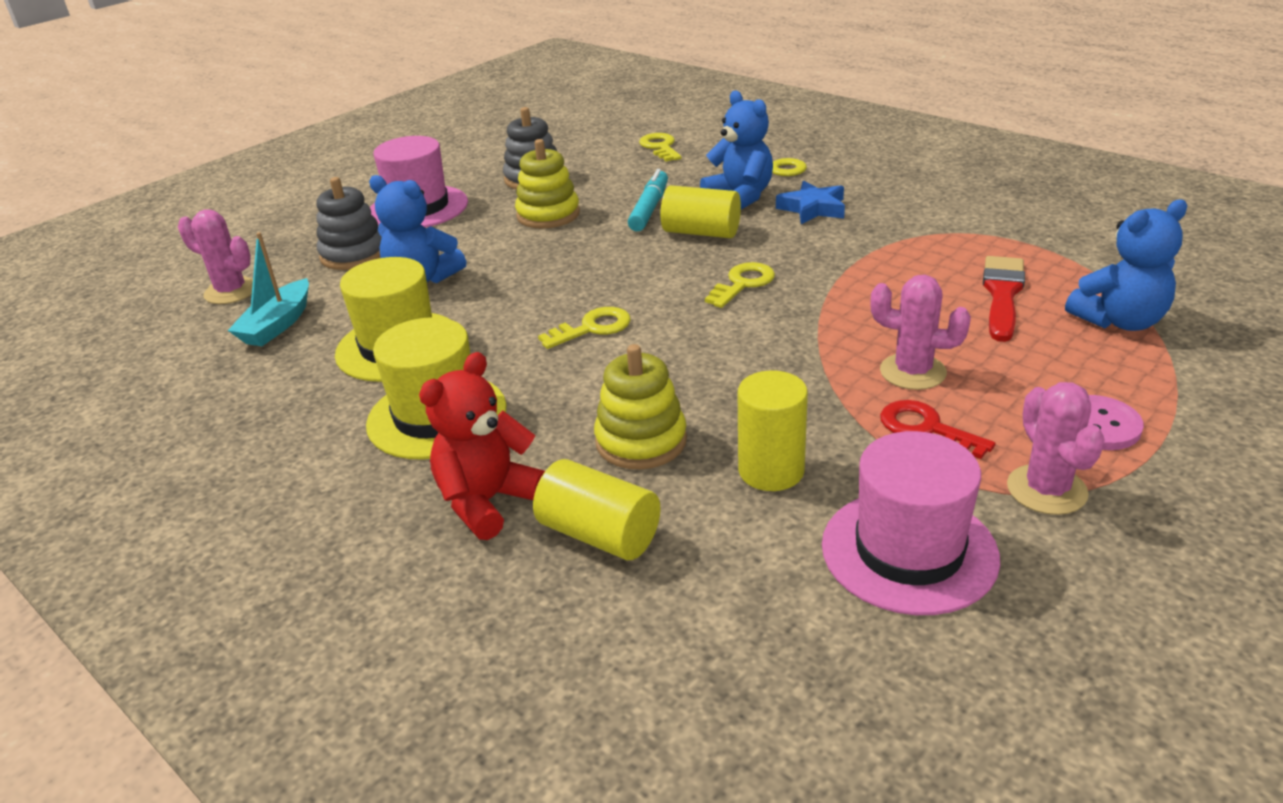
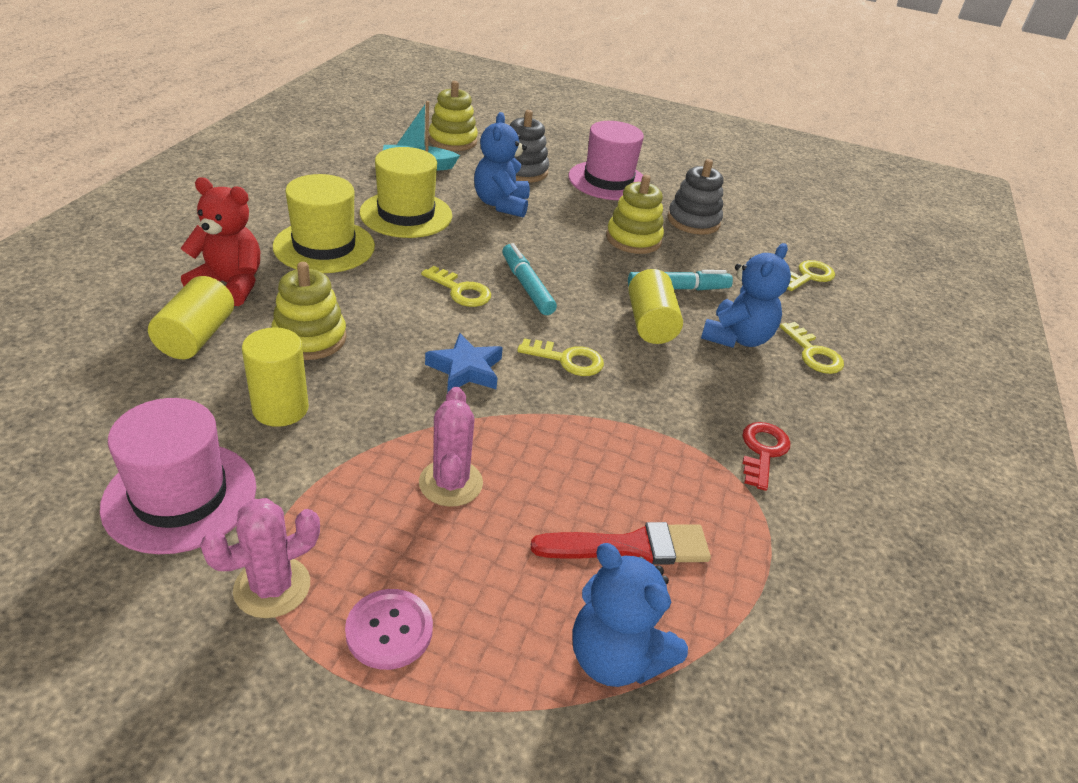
camera: 60 degrees right, 5 degrees up
(231, 291) = (452, 141): pink cactus -> yellow stacking toy
(603, 287) = (527, 286): none -> turquoise marker
(813, 208) = (744, 388): blue star -> blue star (466, 369)
(926, 428) = (357, 497): red key -> red key (762, 451)

